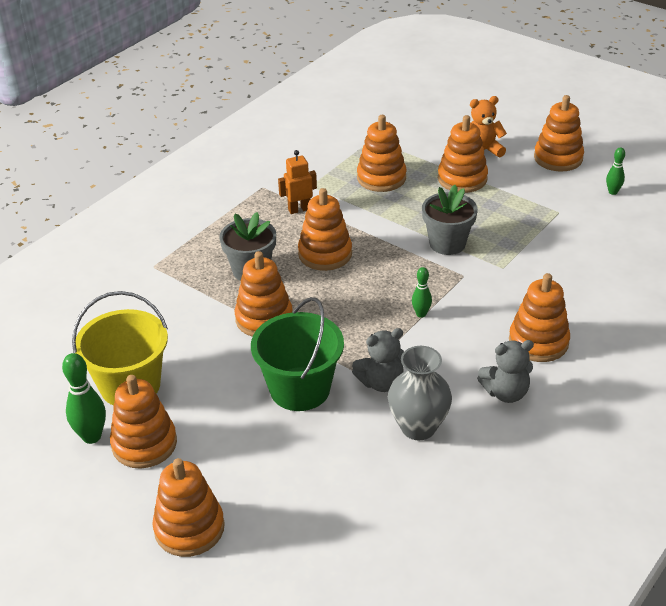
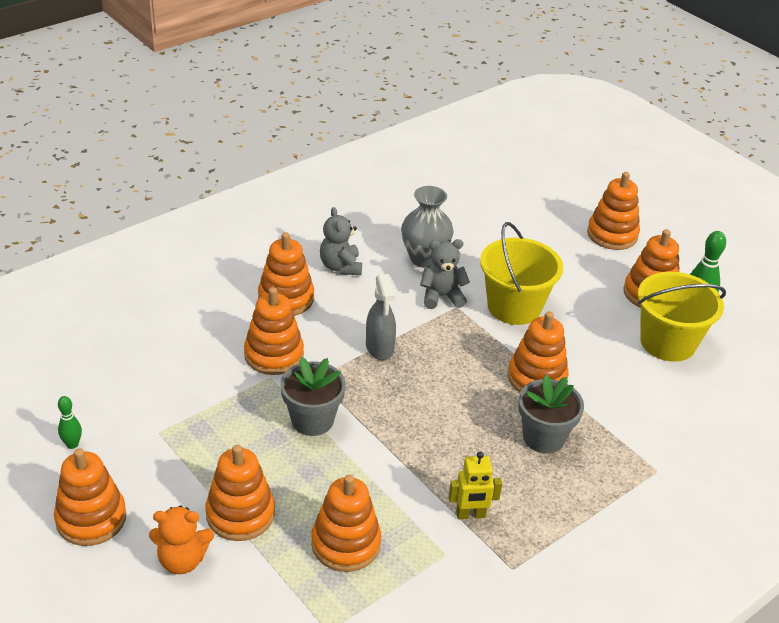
camera: 170 degrees left, 0 degrees up
(299, 209) = (470, 515): orange robot -> yellow robot
(300, 389) = (514, 307): green bucket -> yellow bucket
(325, 254) = (455, 440): orange stacking toy -> orange stacking toy (274, 355)
(421, 314) = (379, 347): green bowling pin -> grey spray bottle
(506, 393) = (340, 266): grey teddy bear -> grey teddy bear turned 105 degrees counterclockwise

